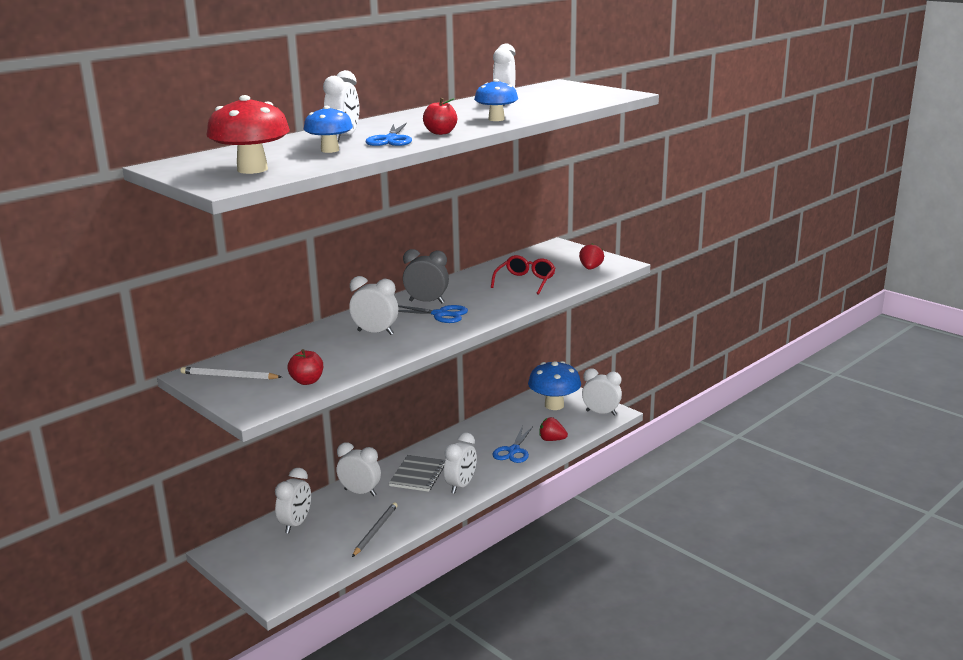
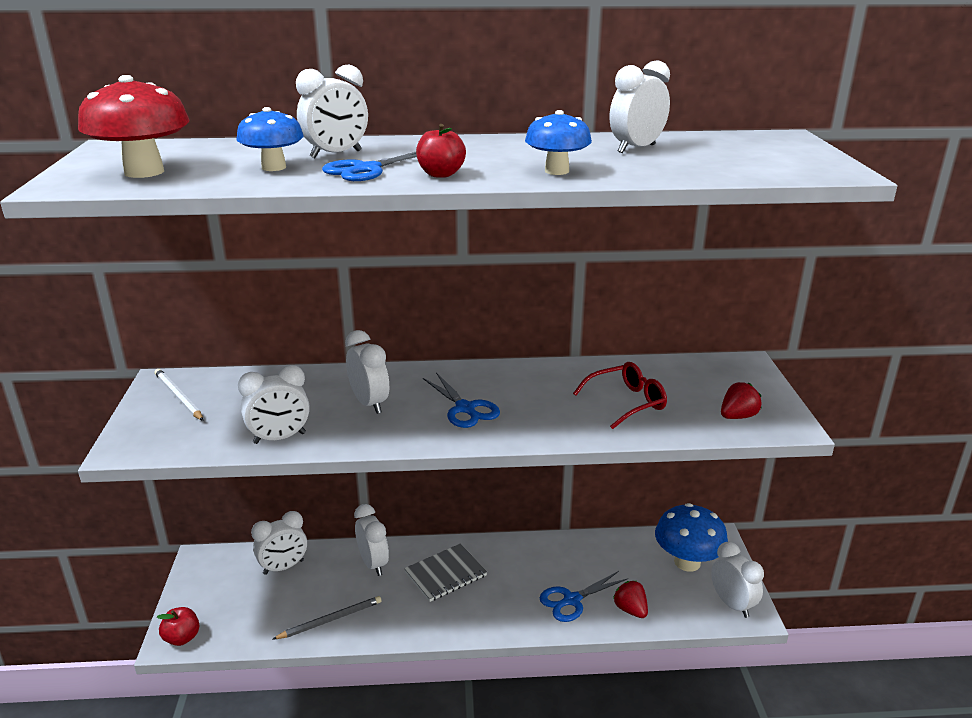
camera: 40 degrees right, 5 degrees up
(307, 381) = (217, 437): red apple -> red apple (182, 638)
(426, 302) = (479, 385): grey clock -> none
(461, 486) = (467, 614): white clock -> white clock (279, 438)

